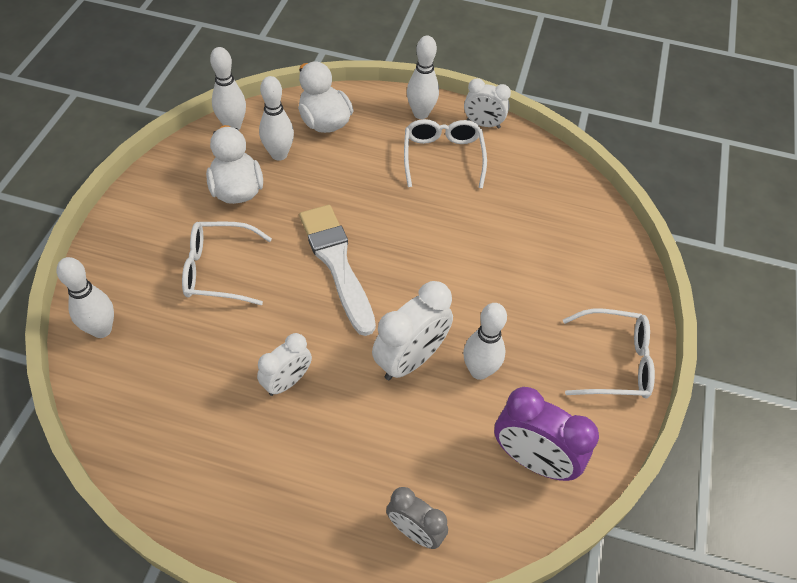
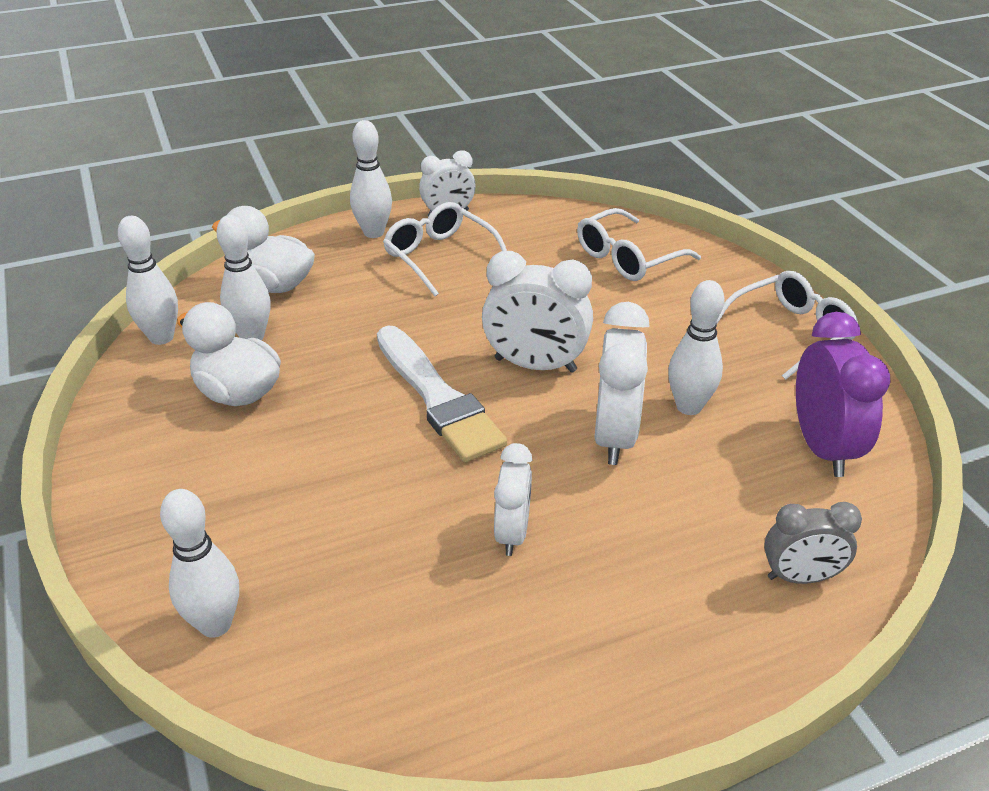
camera: 35 degrees left, 15 degrees down
(218, 270) = (303, 478): white glasses -> white glasses (627, 258)
(337, 263) = (437, 398): white brush -> white brush turned 150 degrees counterclockwise
(416, 277) = (535, 365): none -> white clock
(532, 460) = (822, 447): purple clock -> purple clock turned 90 degrees counterclockwise

